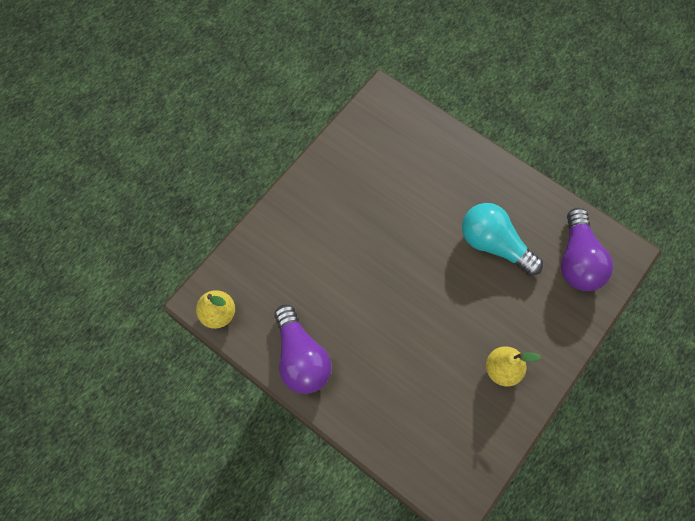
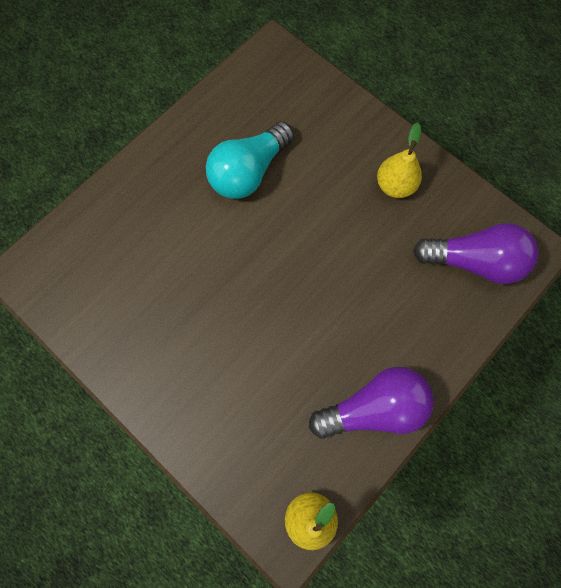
camera: 85 degrees left, 5 degrees up
(577, 260) = (276, 93): purple light bulb -> purple light bulb (474, 261)

